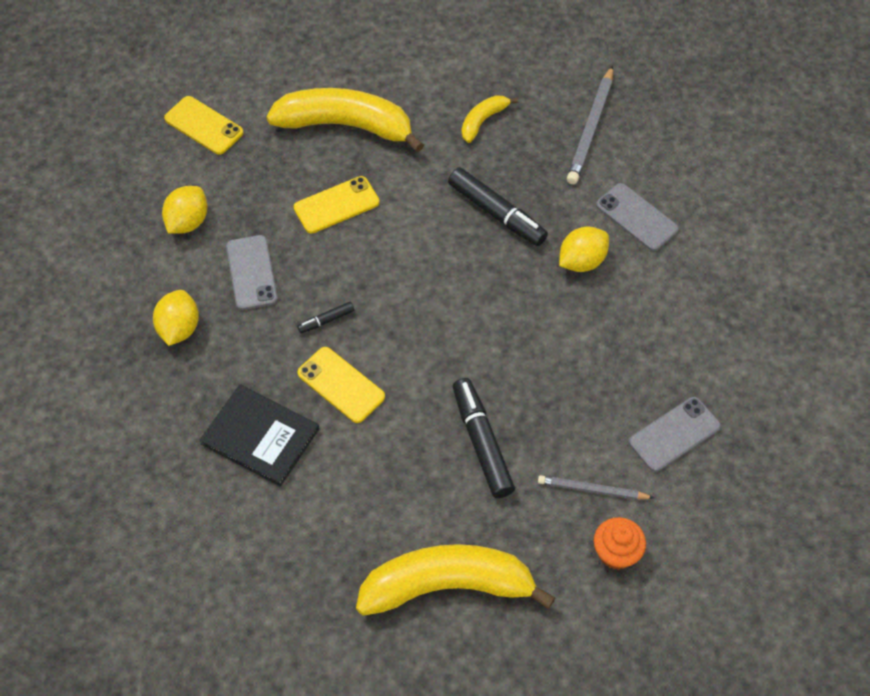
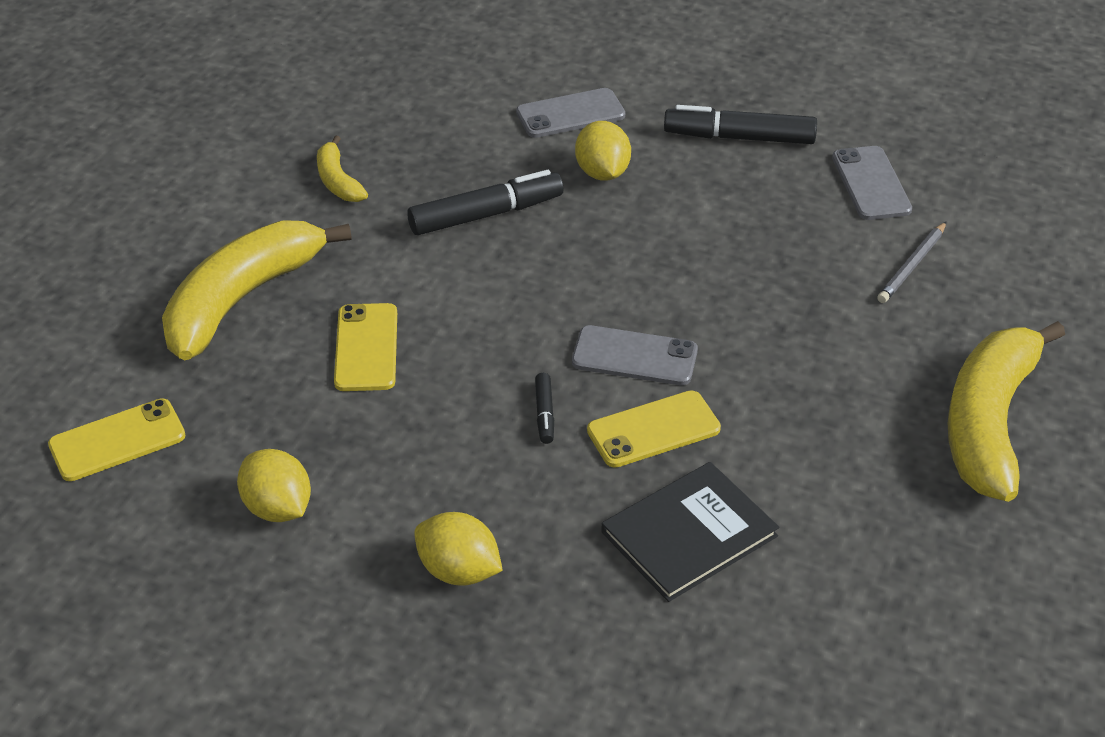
camera: 65 degrees left, 15 degrees down
(251, 272) = (416, 464): grey phone -> grey phone (634, 356)
(482, 442) = (806, 331): black marker -> black marker (739, 137)
(591, 128) = (420, 104): grey pencil -> none
(616, 553) = (1000, 274): orange cupcake -> none

